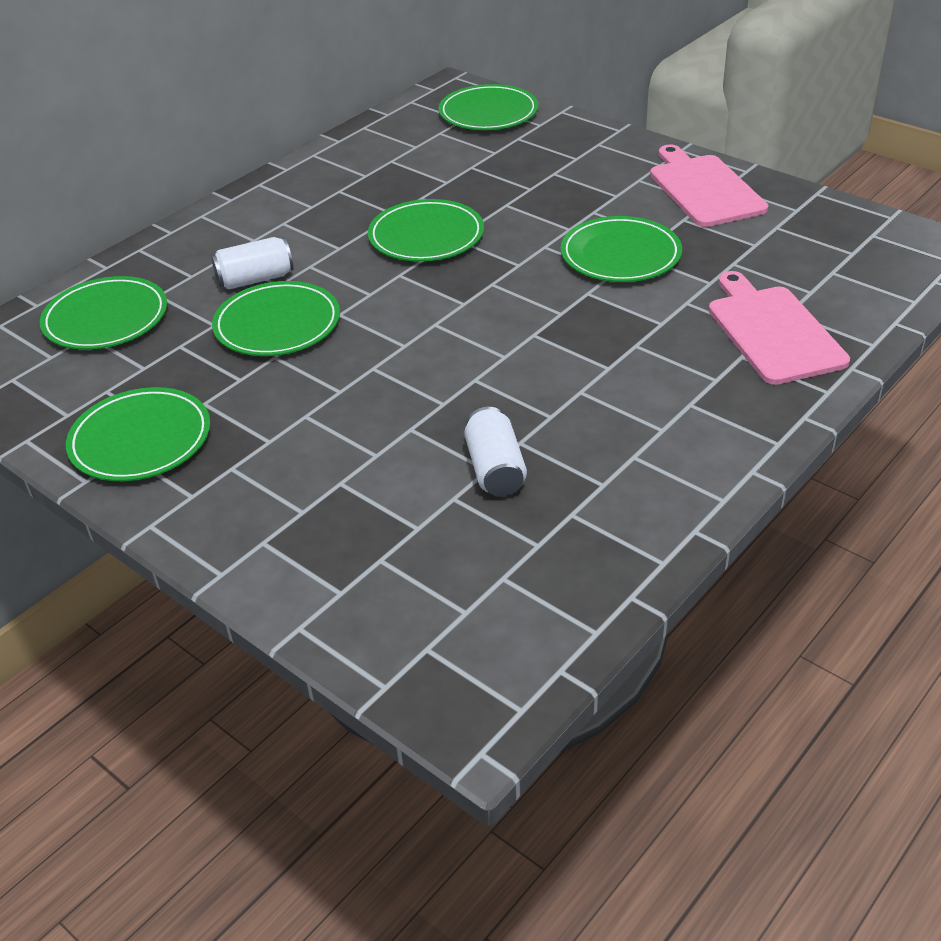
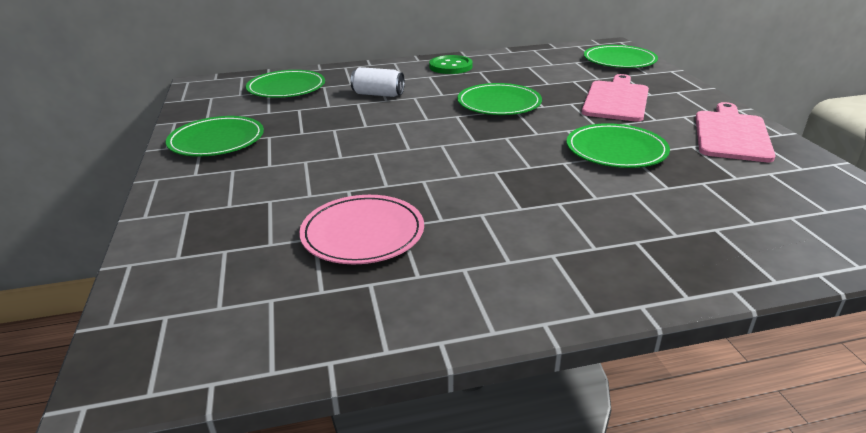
camera: 35 degrees right, 10 degrees down
(277, 324) = (358, 116): green plate -> none
(290, 196) = (450, 66): none -> green button
(495, 469) = (362, 233): white can -> pink plate
(773, 331) = (685, 236): pink cutting board -> pink cutting board (616, 100)

